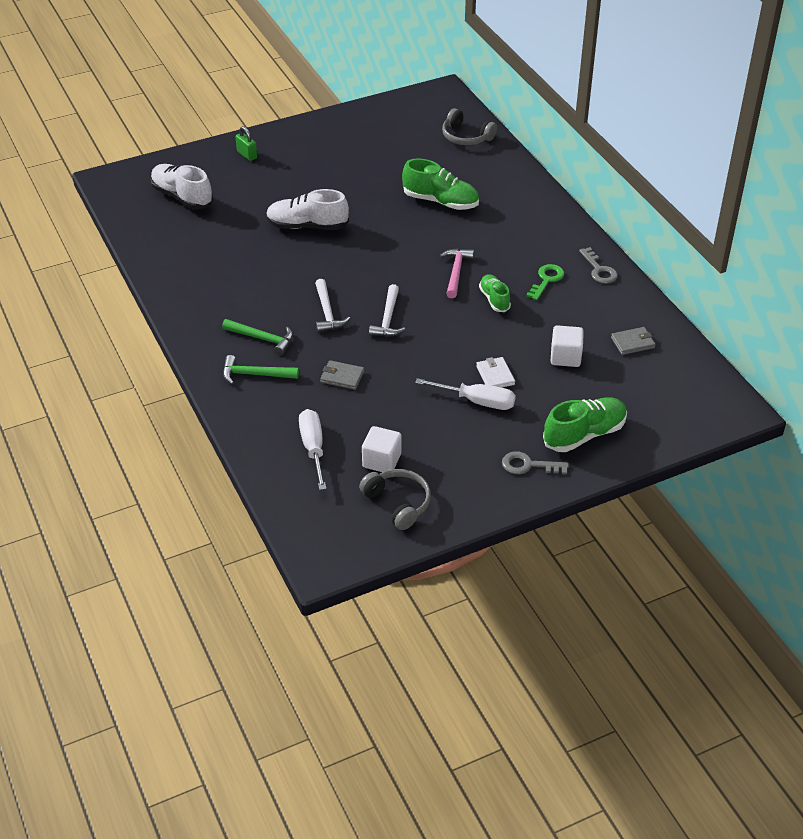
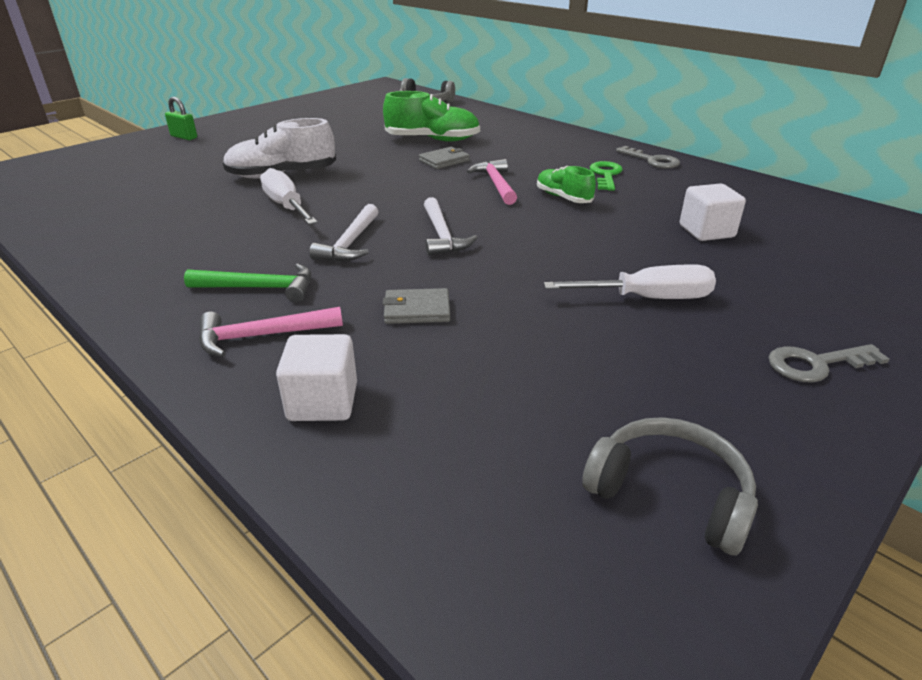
camera: 20 degrees left, 10 degrees down
(182, 197) = (101, 174): white shoe -> none
(255, 375) = (262, 336): green hammer -> pink hammer
(313, 449) = (428, 430): white screwdriver -> white screwdriver (287, 206)
(327, 312) = (350, 243): white hammer -> white hammer turned 45 degrees clockwise
(381, 461) = (573, 419): white cube -> white cube (323, 402)
(495, 375) = (640, 265): white wallet -> none
(584, 434) = (838, 305): green shoe -> none
(632, 343) = (764, 206): grey wallet -> grey wallet (444, 160)

